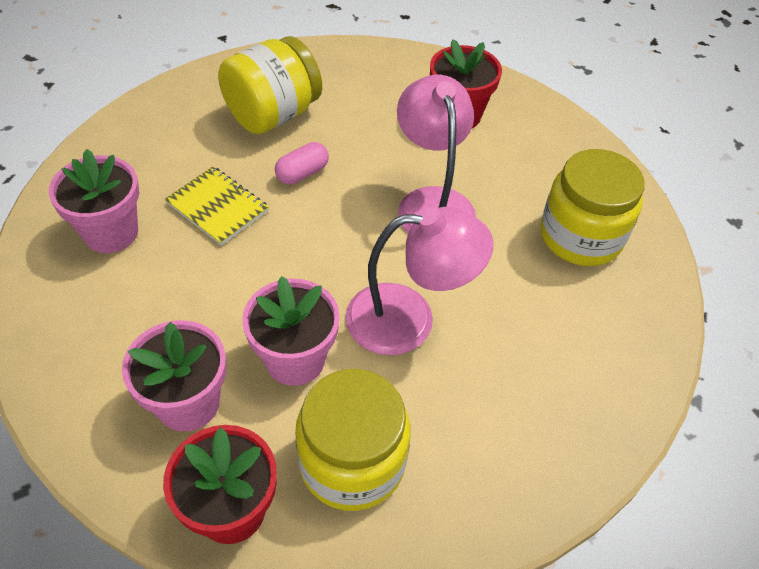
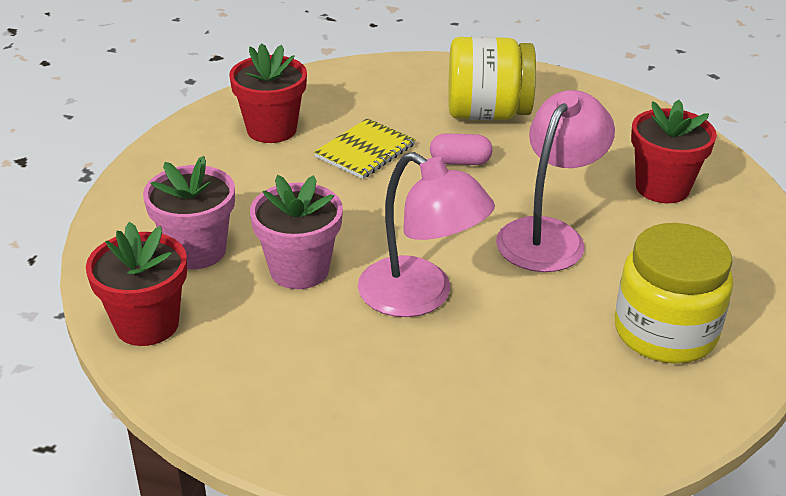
camera: 45 degrees right, 15 degrees down
(111, 232) = (271, 129): pink flower pot -> red flower pot
(217, 207) = (365, 151): yellow notebook -> yellow notebook turned 45 degrees clockwise
(352, 462) = (258, 352): yellow jar -> none

